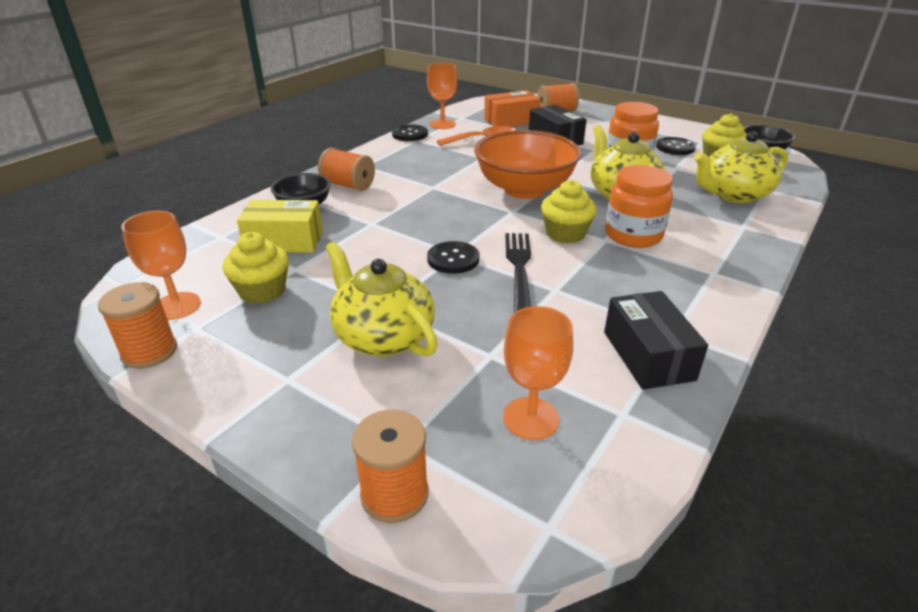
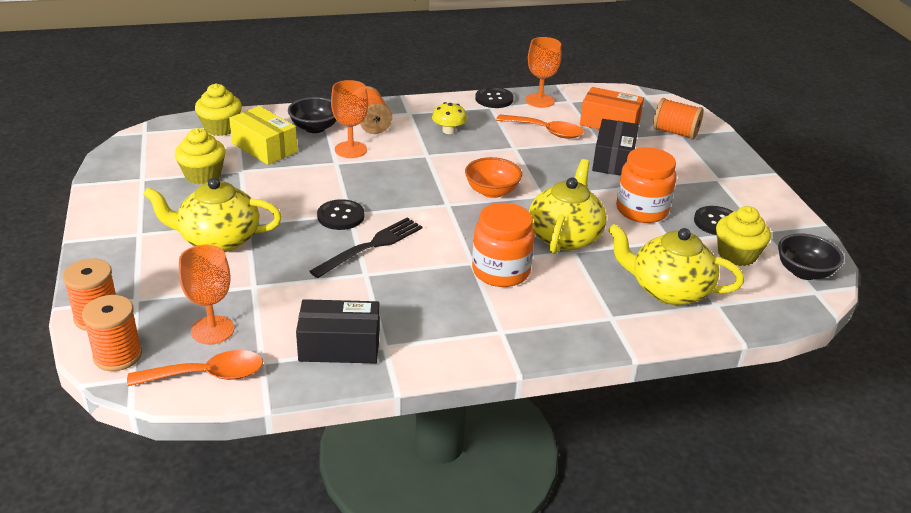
camera: 40 degrees right, 0 degrees up
(149, 351) = (104, 180): orange spool -> orange spool (118, 355)
(177, 306) = (151, 160): orange goblet -> orange goblet (350, 150)
(383, 336) = (218, 240): yellow teapot -> yellow teapot turned 90 degrees counterclockwise
(417, 165) = (449, 130): none -> yellow mushroom
(524, 189) = (492, 192): orange bowl -> orange bowl, size x0.54
(565, 234) = (451, 242): yellow cupcake -> yellow cupcake (220, 128)
(607, 463) = (207, 375): none -> orange spoon
(648, 355) = (339, 346): black box -> black box turned 60 degrees clockwise

